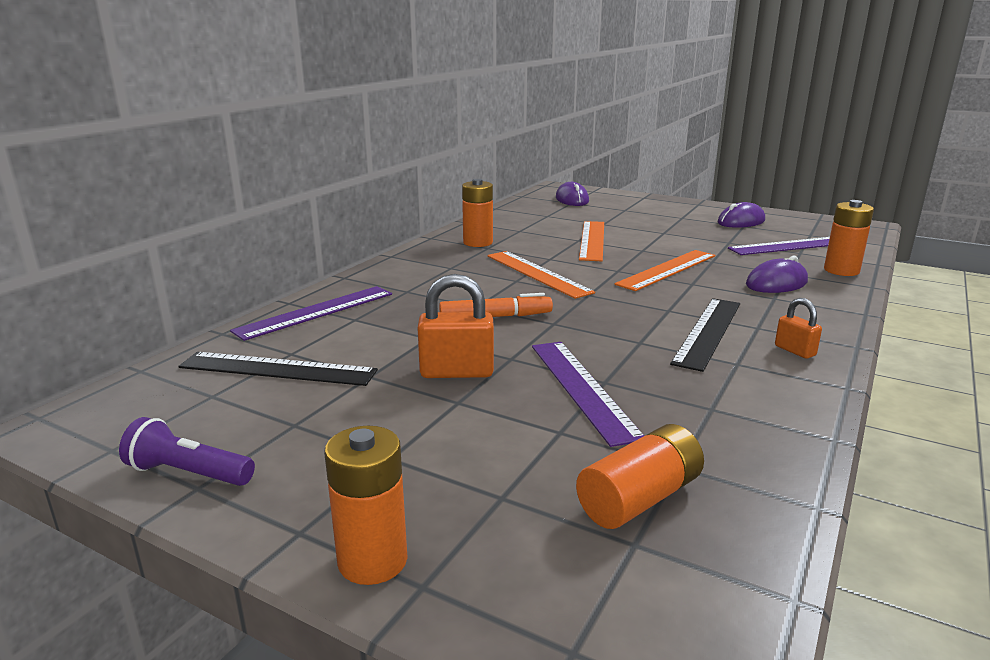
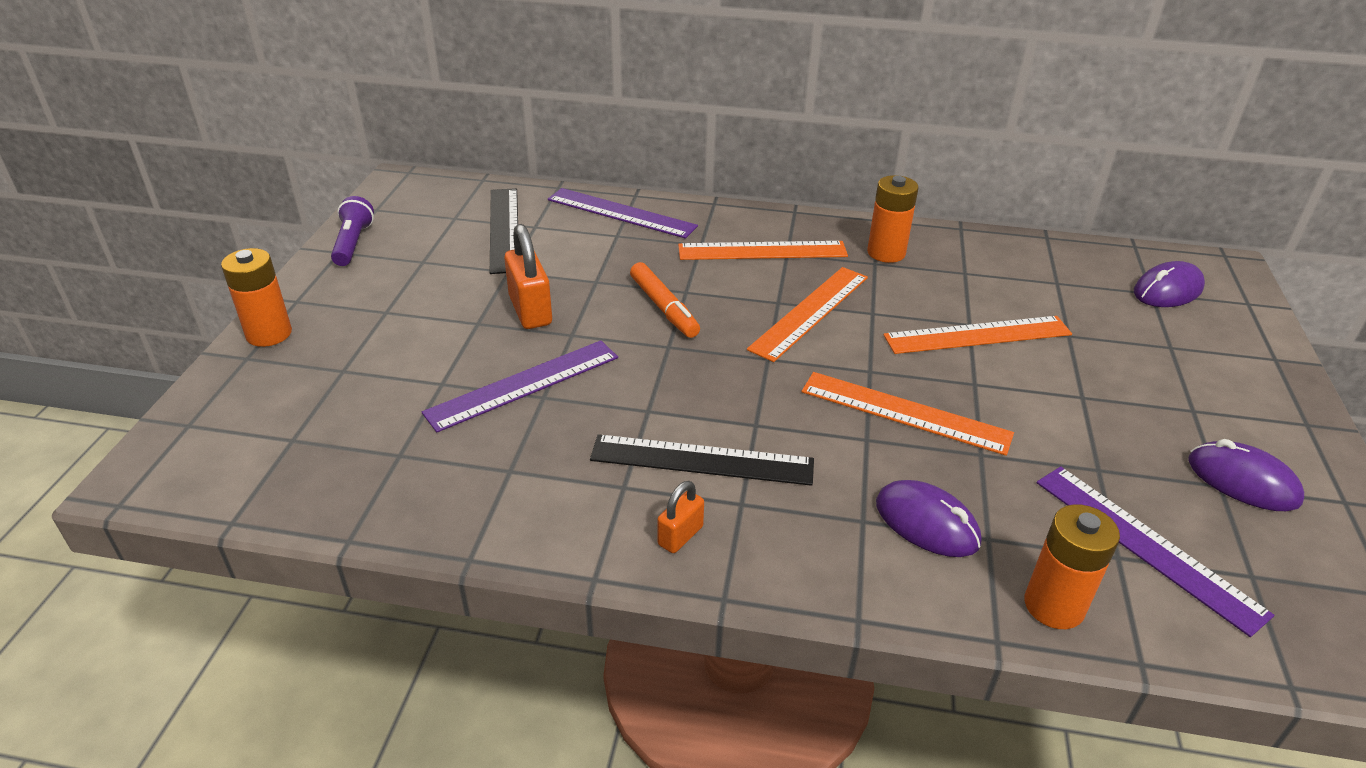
camera: 70 degrees right, 15 degrees up
(439, 273) = (762, 251): none -> orange ruler
(639, 498) = (348, 437): orange battery -> none

